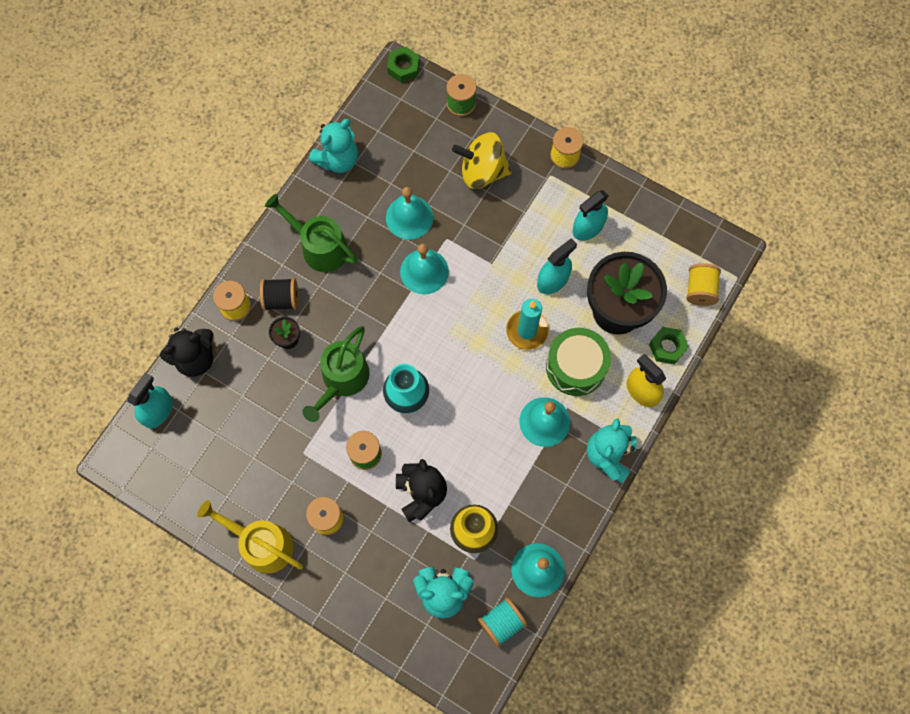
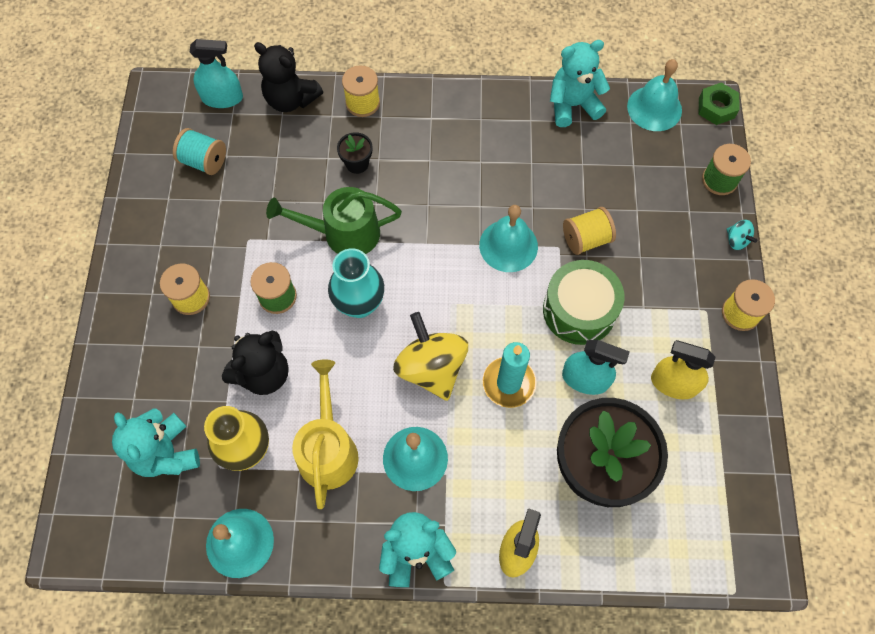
camera: 60 degrees right, 5 degrees down
(262, 544) = (135, 254): yellow watering can -> yellow watering can (328, 449)
(281, 299) = (394, 136): black spool -> none
(320, 247) = (470, 139): green watering can -> none
(338, 160) = (573, 105): turquoise teddy bear -> turquoise teddy bear turned 150 degrees clockwise
(409, 217) = (558, 200): turquoise bell -> turquoise bell (654, 108)
(482, 172) = (658, 241): yellow spinning top -> yellow spinning top (431, 368)
(501, 623) = (160, 534): turquoise spool -> turquoise spool (204, 161)
(512, 123) = (736, 240): none -> turquoise spinning top
(576, 366) = (500, 458): green drum -> green drum (579, 310)
(588, 227) = (674, 383): turquoise spray bottle -> yellow spray bottle
(667, 347) = (589, 552): green nut -> none
(700, 290) = (687, 554): yellow spool -> yellow spool (586, 239)

